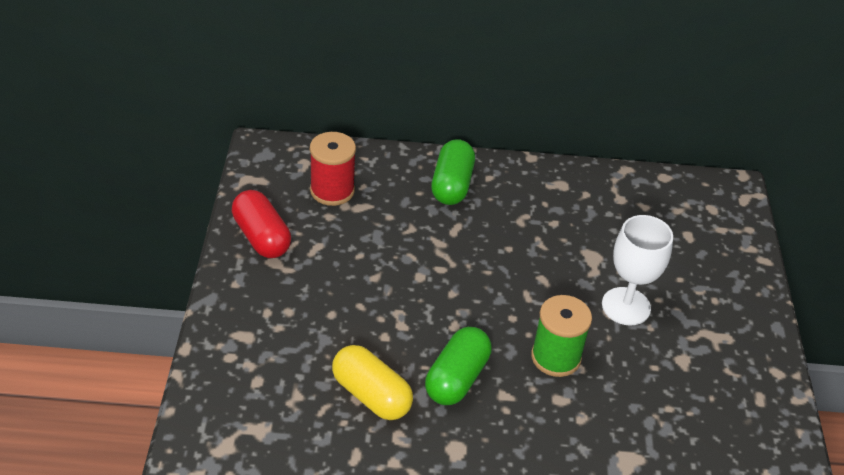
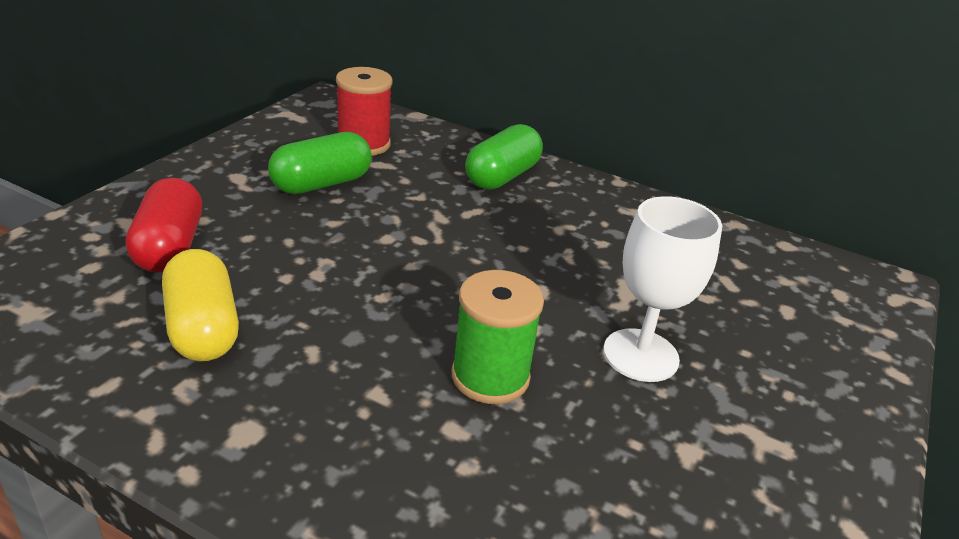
camera: 25 degrees right, 10 degrees down
(261, 237) = (248, 155): red capsule -> red capsule (169, 247)
(457, 378) = (330, 350): green capsule -> green capsule (321, 184)

